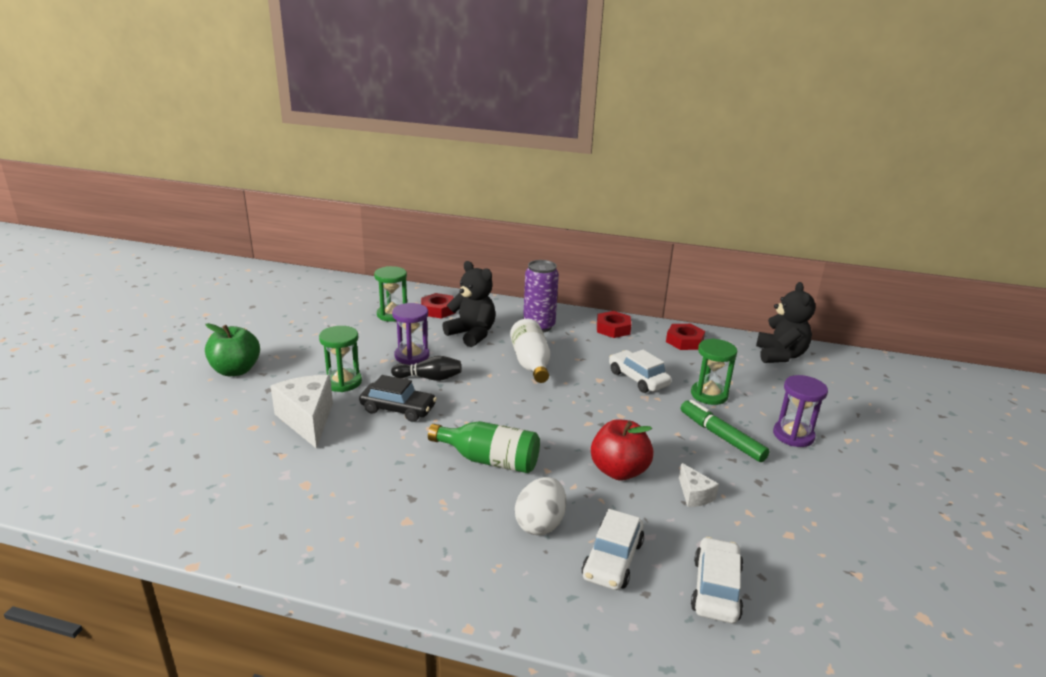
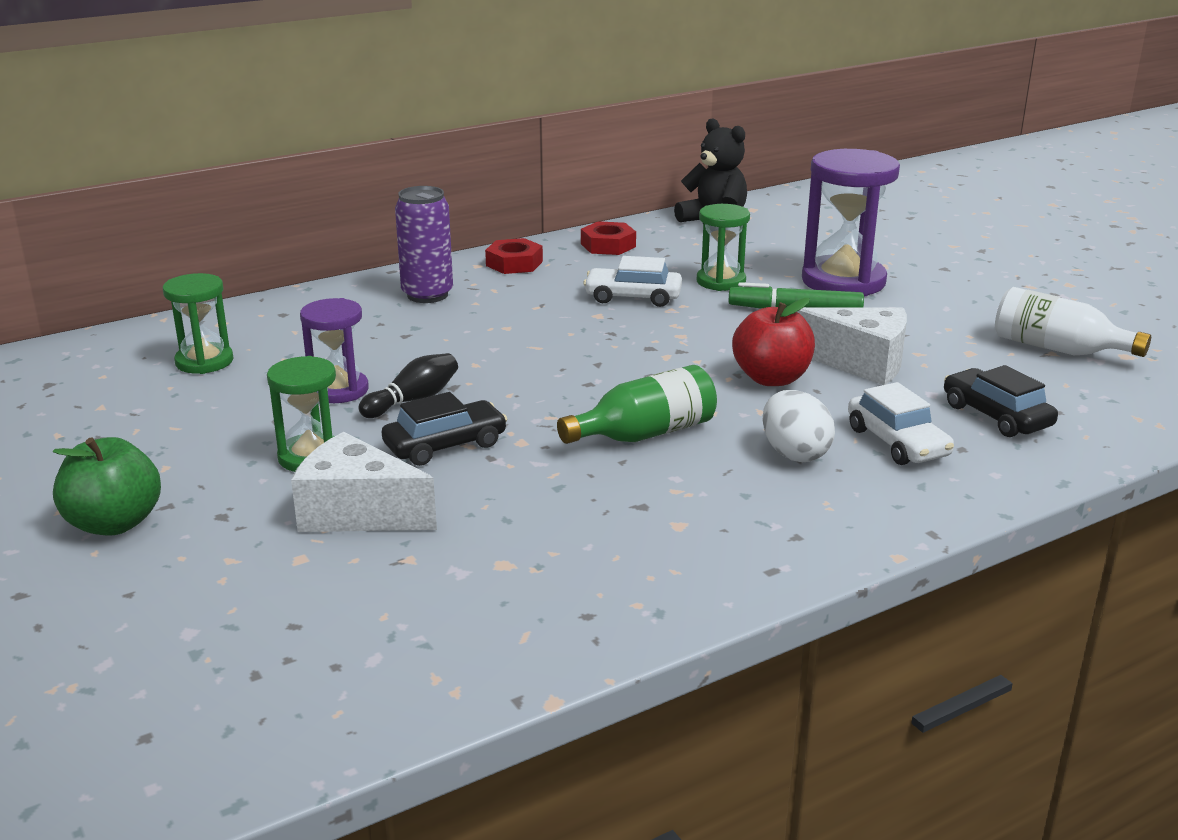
camera: 45 degrees left, 0 degrees up
(438, 310) = (259, 330): red nut -> none
(472, 334) = (364, 336): black teddy bear -> none
(531, 363) = (497, 333): white bottle -> white bottle (1057, 349)
(694, 495) = (861, 363): white cheese -> white cheese, size x1.96
(716, 589) = (996, 416): white car -> black car
(793, 435) = (843, 281): purple hourglass -> purple hourglass, size x1.69

